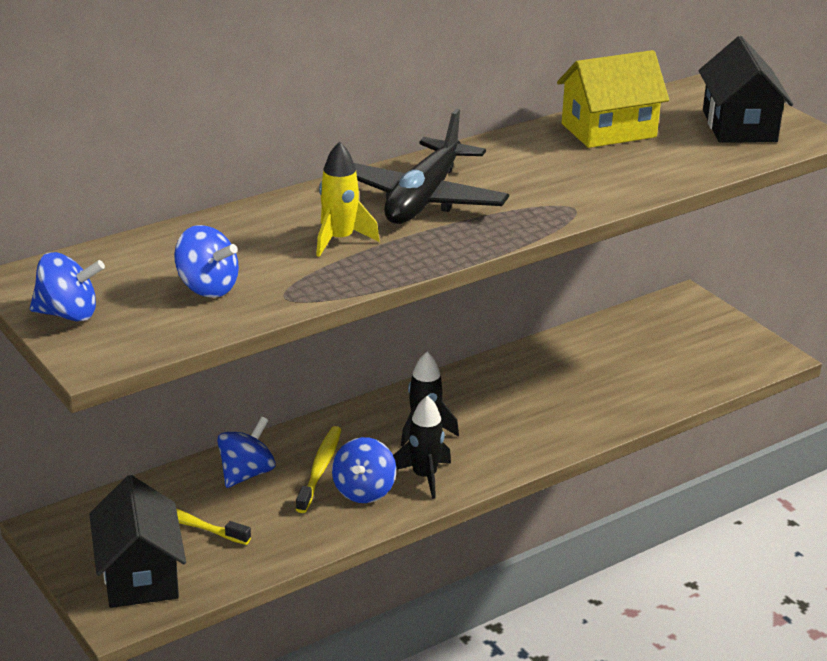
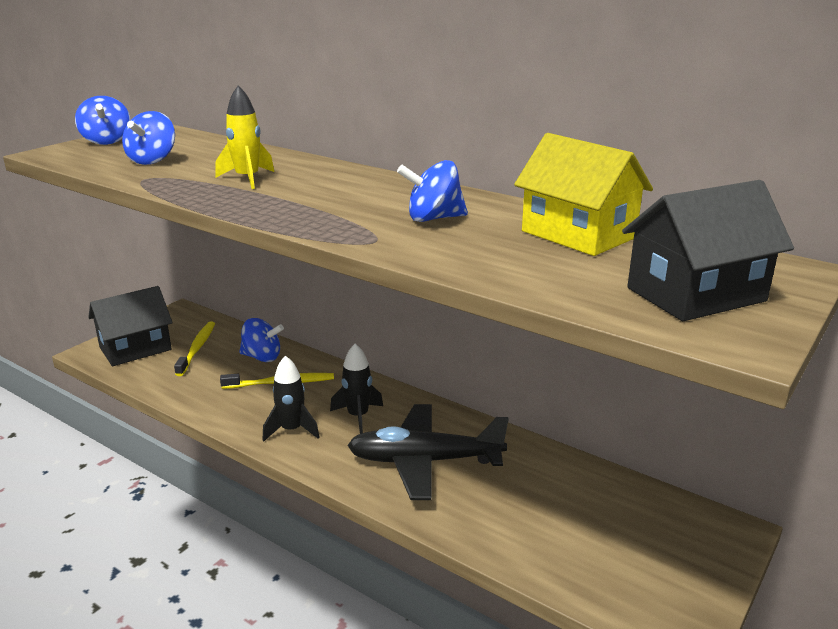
camera: 70 degrees right, 5 degrees down
(364, 491) = (259, 407): blue spinning top -> blue spinning top (433, 218)
(424, 199) = (342, 191): black plane -> black plane (424, 461)

